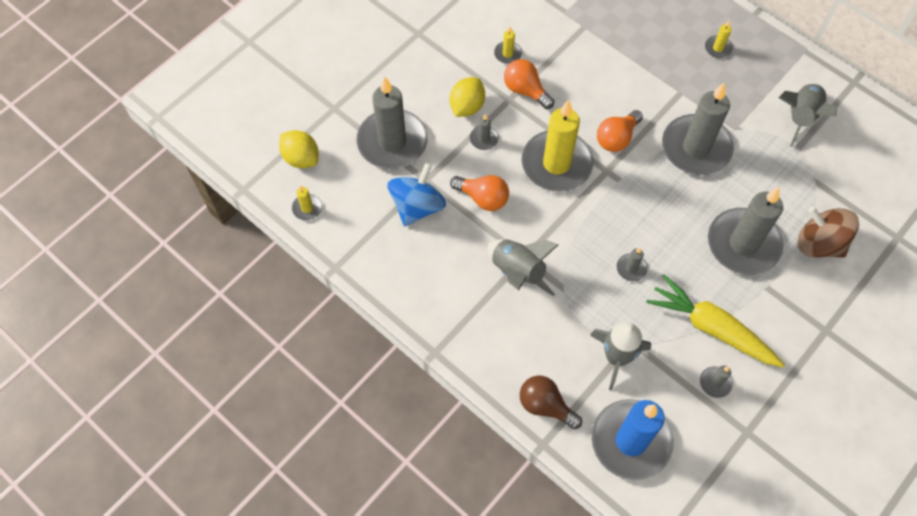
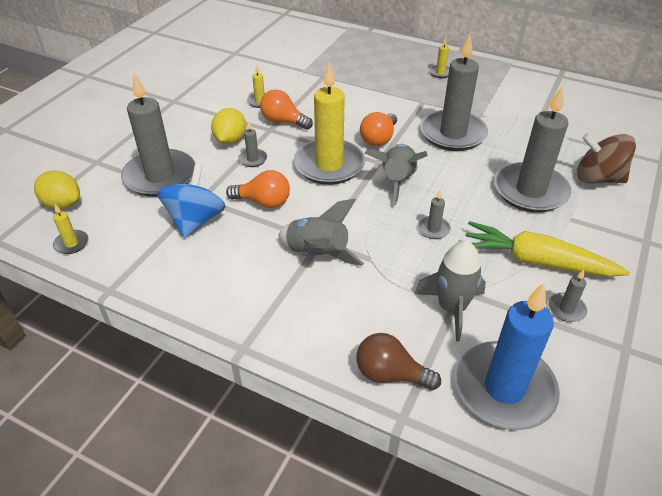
camera: 15 degrees left, 20 degrees down
(800, 117) = (530, 101): grey rocket -> grey rocket (397, 181)

